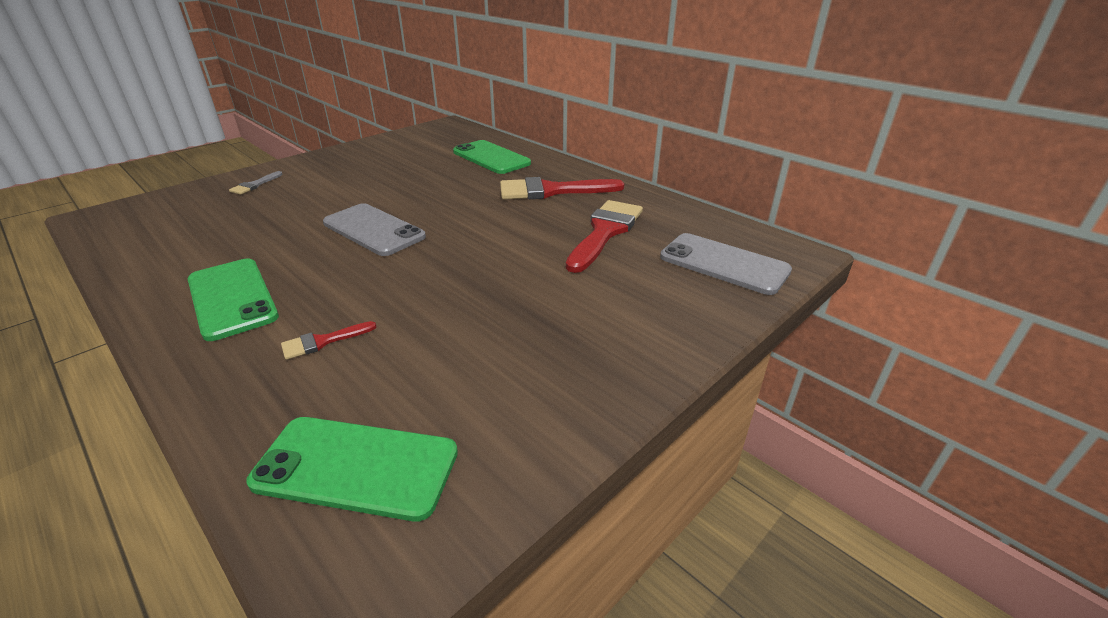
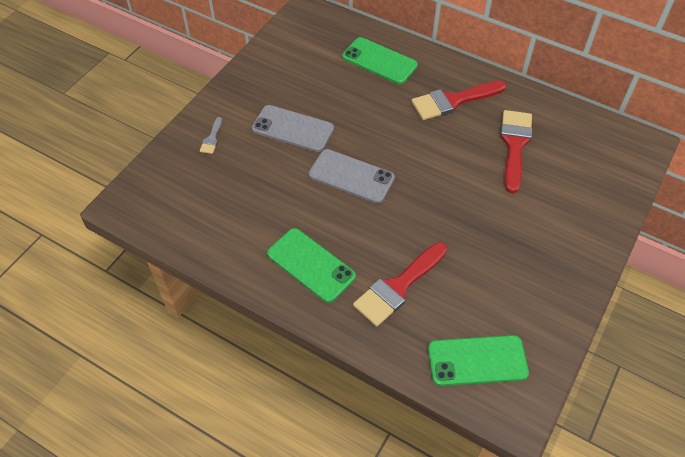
camera: 15 degrees left, 20 degrees up
(323, 342) = (398, 287): red brush -> red brush, size x2.13
(723, 264) = (603, 164): grey phone -> grey phone (293, 129)

